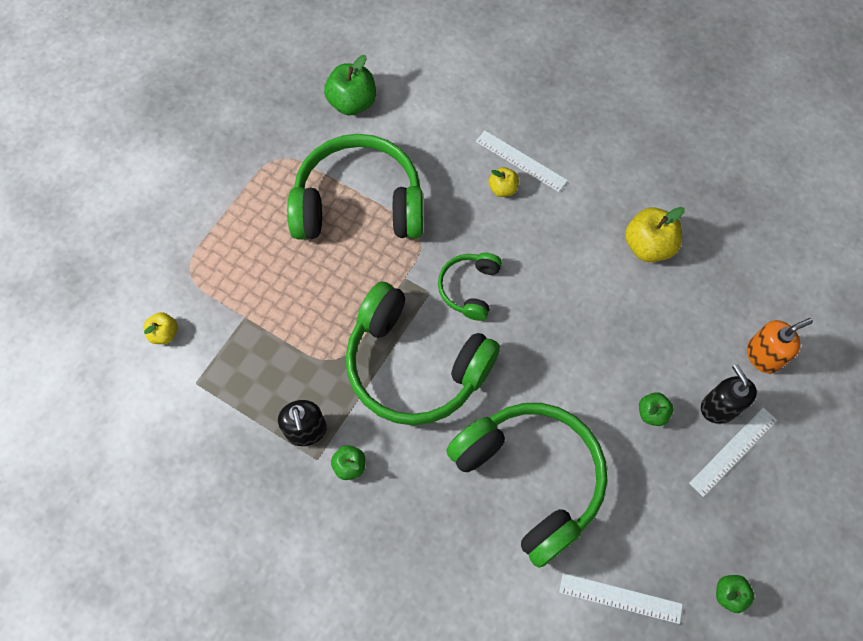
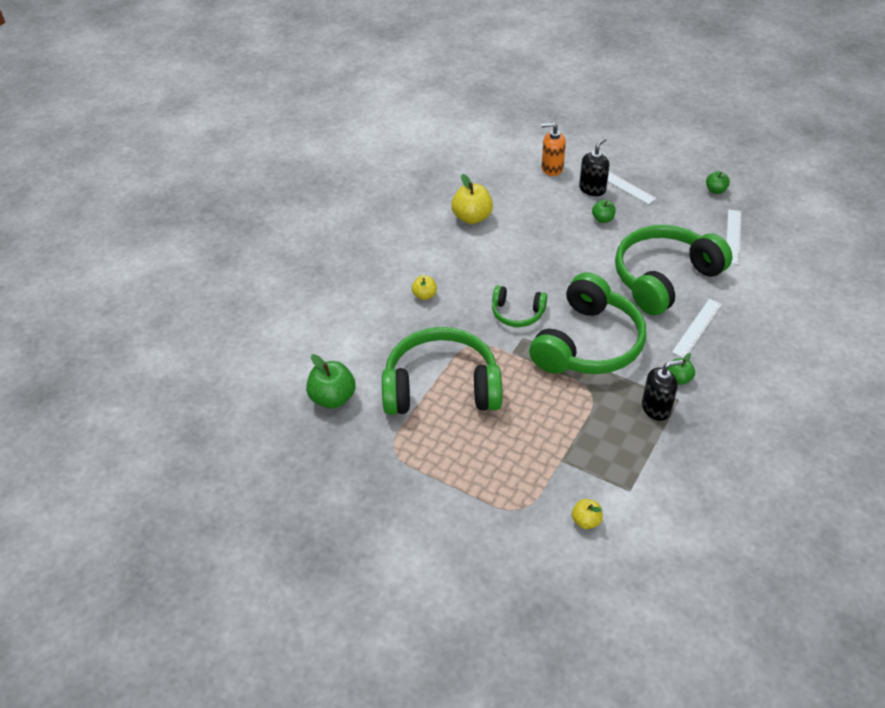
camera: 90 degrees left, 20 degrees down
(359, 203) = (441, 387): green headphones -> green headphones turned 90 degrees clockwise
(521, 161) = (397, 285): white ruler -> white ruler (697, 328)
(719, 407) = (592, 189): black soap dispenser -> black soap dispenser turned 150 degrees clockwise
(763, 356) = (552, 168): orange soap dispenser -> orange soap dispenser turned 60 degrees counterclockwise

